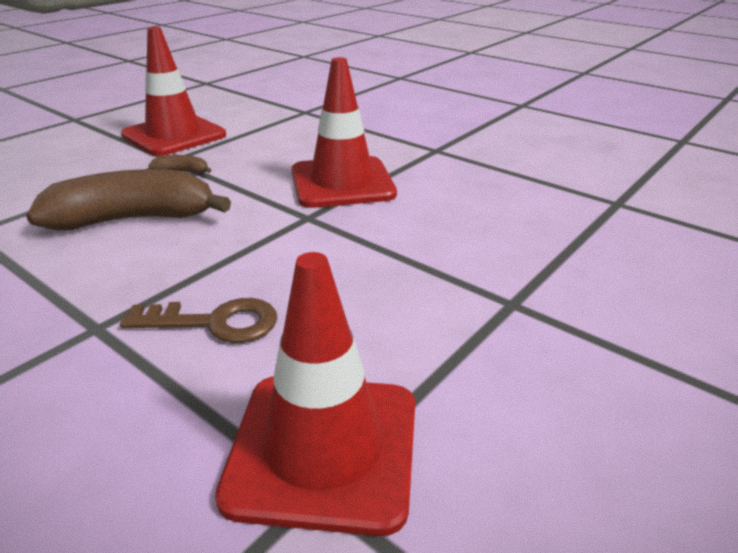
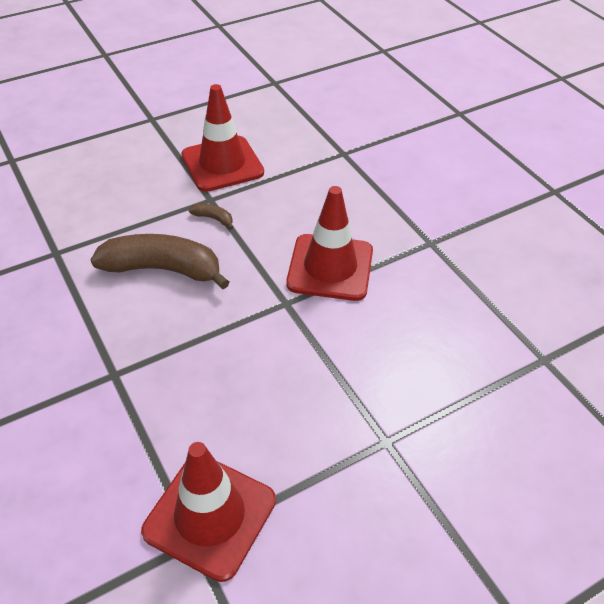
camera: 20 degrees right, 15 degrees up
(215, 323) = (185, 394): brown key -> none

